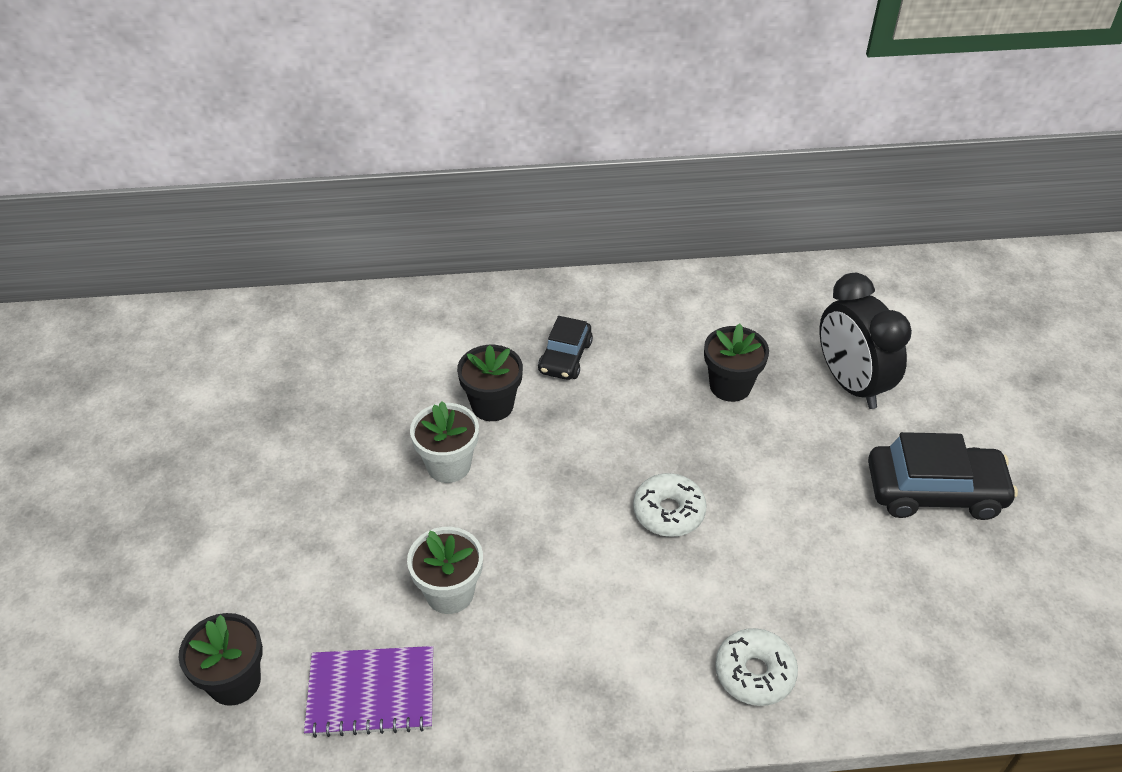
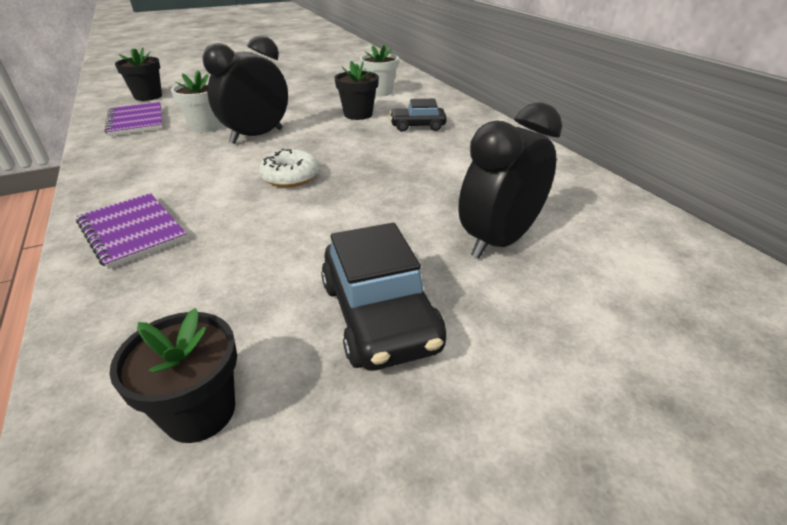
camera: 70 degrees right, 10 degrees down
(448, 465) = (303, 112): white flower pot -> white flower pot (380, 92)
(521, 532) = (257, 136): none -> black clock
(730, 386) = (441, 183): black flower pot -> black flower pot (200, 411)
(754, 673) = (132, 231): white donut -> purple notebook

